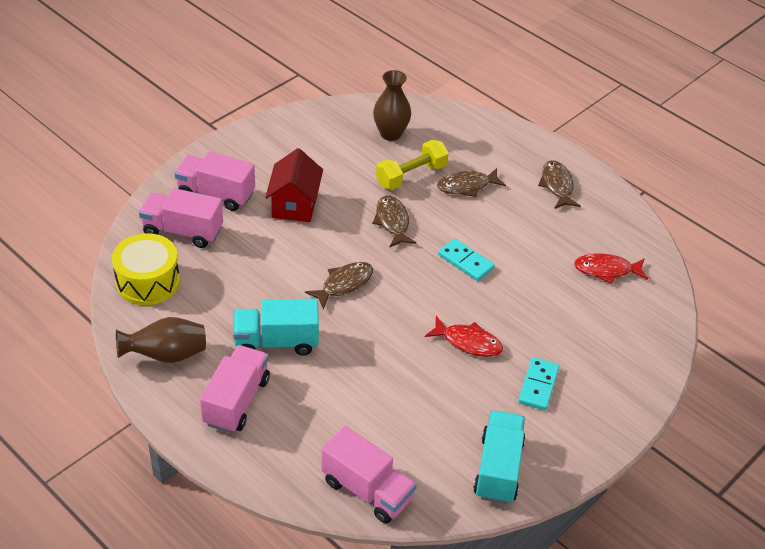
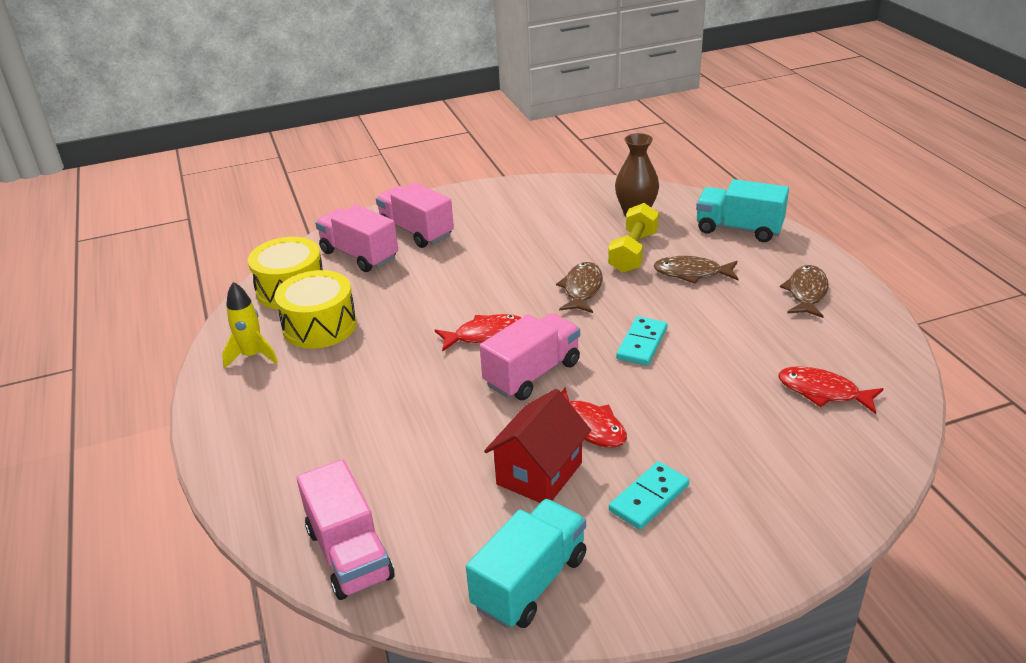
camera: 30 degrees right, 10 degrees down
(166, 355) = (252, 356): brown vase -> yellow rocket
(202, 311) = (320, 326): none -> yellow drum
(236, 401) = (284, 417): pink truck -> pink truck (532, 374)
(276, 342) = (371, 371): turquoise truck -> turquoise truck (739, 229)
(294, 205) = (487, 254): red house -> red house (539, 473)
(344, 284) = (485, 335): brown fish -> red fish
(411, 175) = (633, 252): yellow dumbbell -> yellow dumbbell turned 60 degrees counterclockwise
(466, 261) = (642, 343): turquoise domino -> turquoise domino turned 45 degrees clockwise

